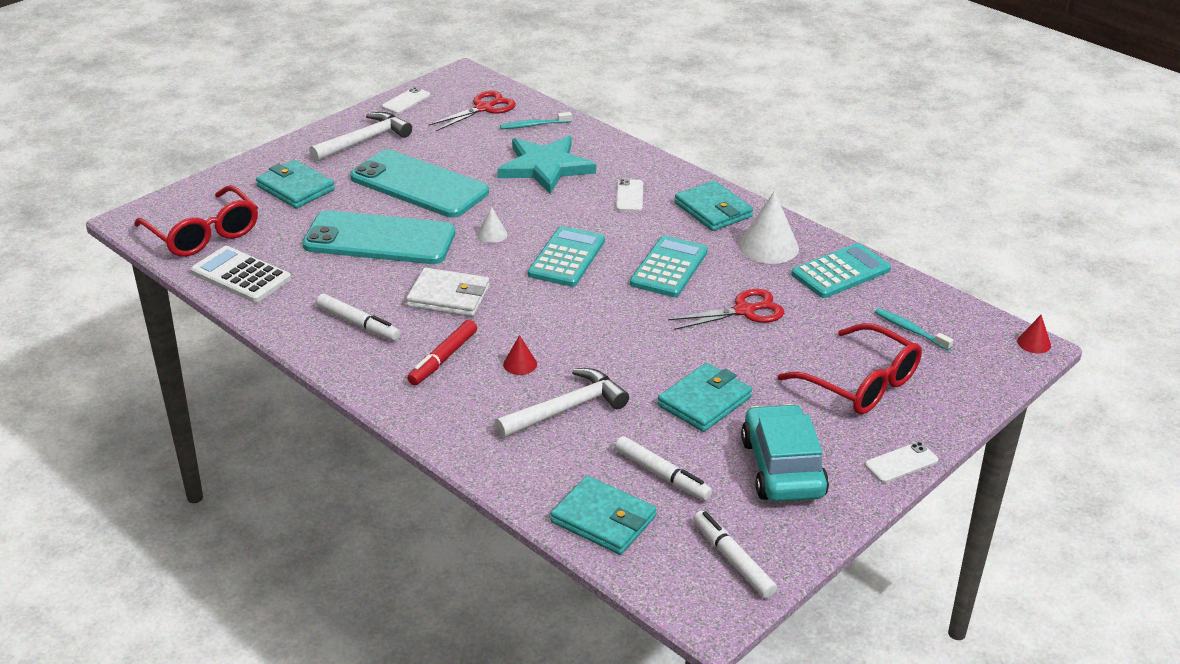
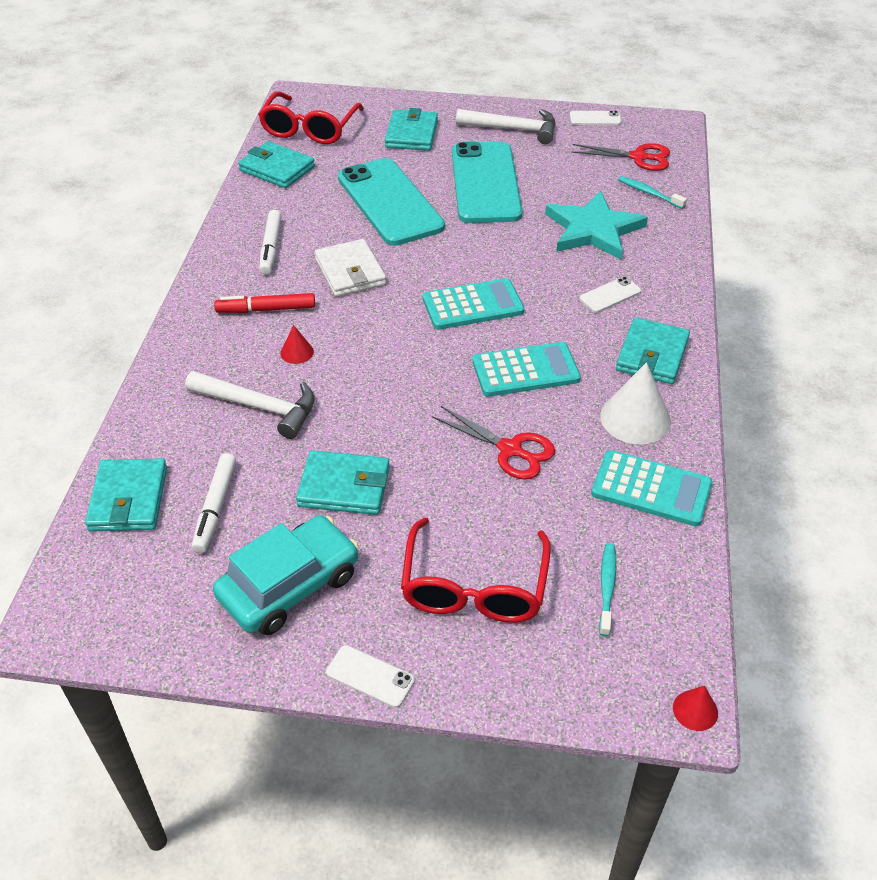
camera: 55 degrees right, 10 degrees up
(241, 276) = (277, 169): white calculator -> turquoise wallet
(492, 234) = (460, 251): white cone -> none
(733, 560) = (130, 610): white marker -> none

